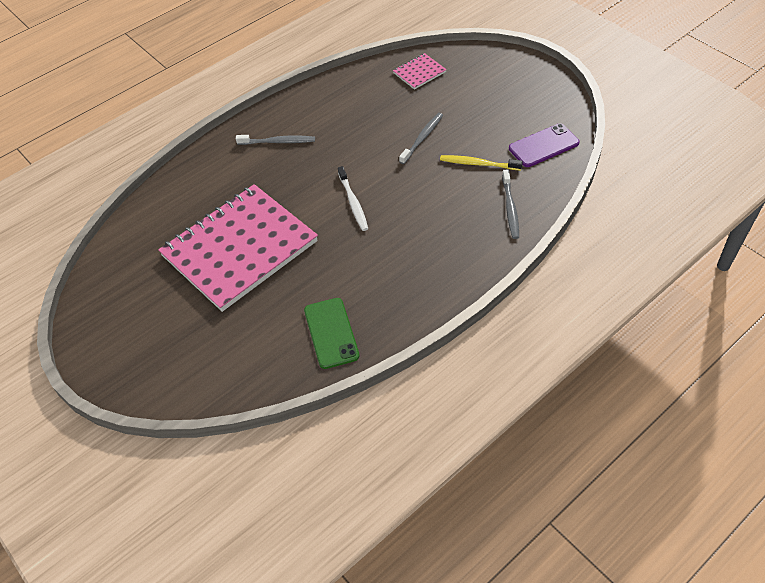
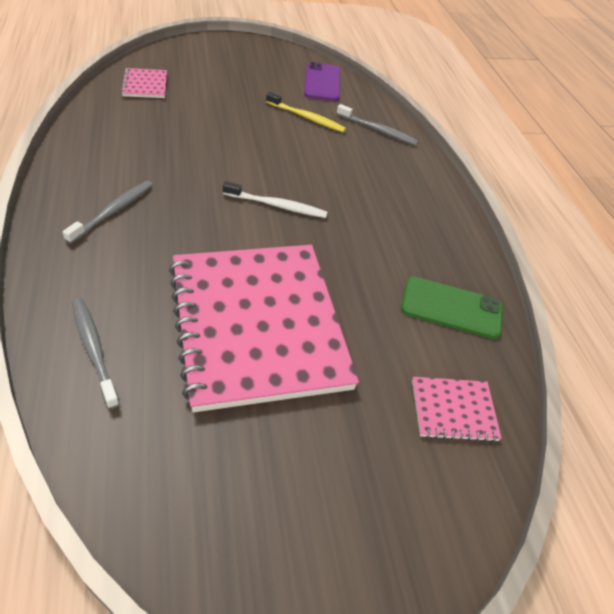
camera: 70 degrees left, 5 degrees down
(241, 365) = (453, 410): none -> pink notebook
(422, 138) = (237, 126): grey toothbrush -> grey toothbrush (93, 349)
(478, 164) = (307, 118): yellow toothbrush -> yellow toothbrush turned 105 degrees counterclockwise

